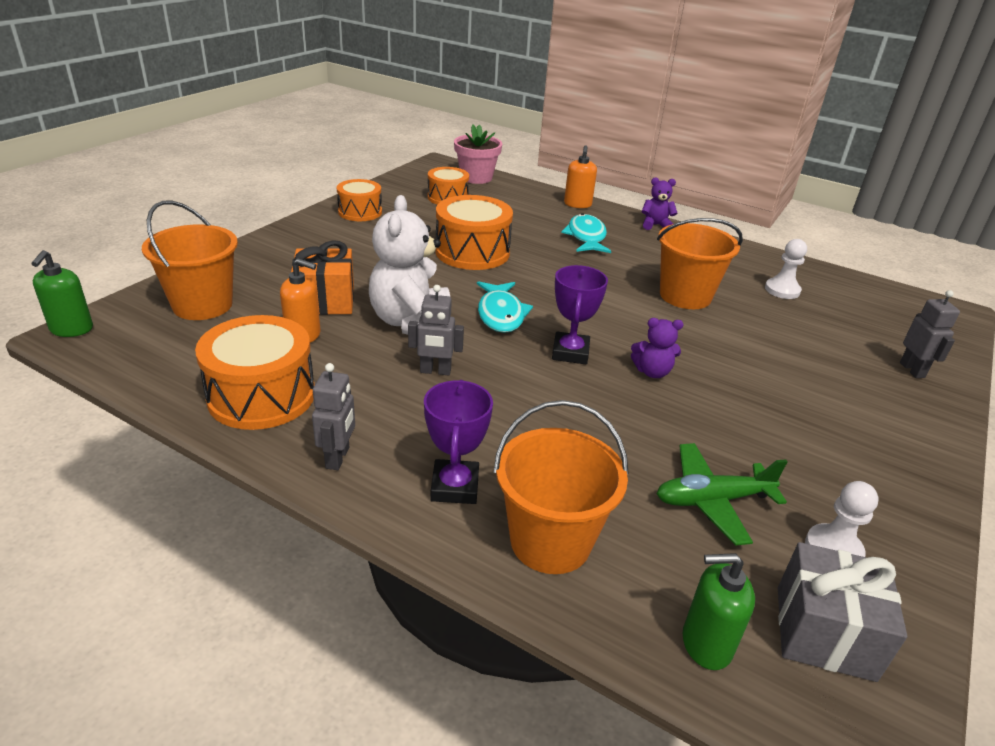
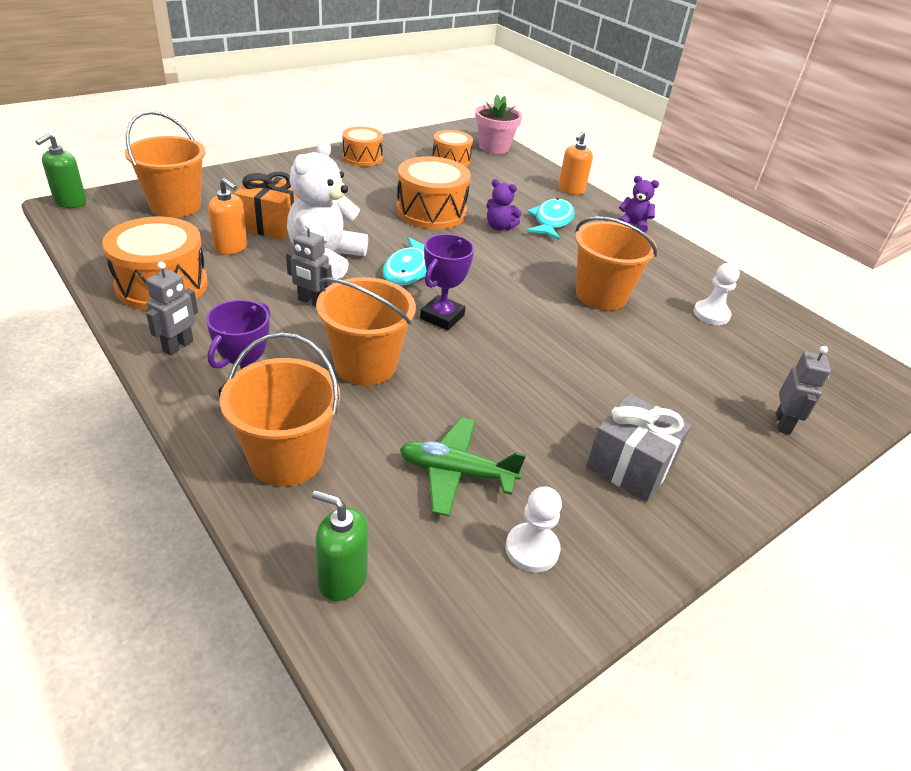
camera: 20 degrees right, 5 degrees up
(542, 420) = (365, 365): none -> orange bucket
(652, 372) = (503, 353): purple teddy bear -> purple teddy bear (499, 227)
(824, 632) = (455, 609): grey gift -> grey gift (630, 465)

